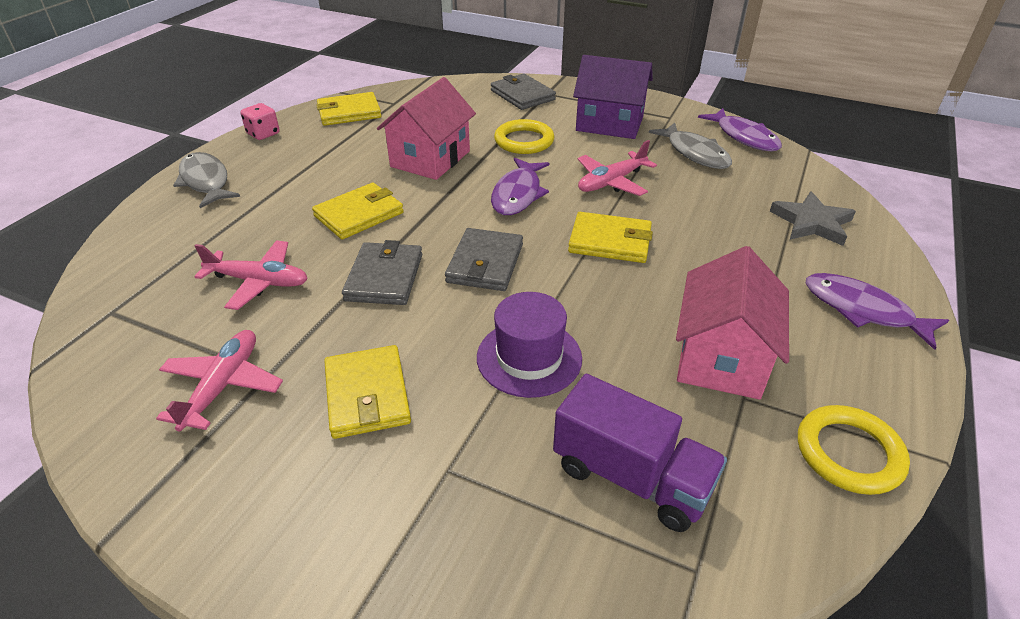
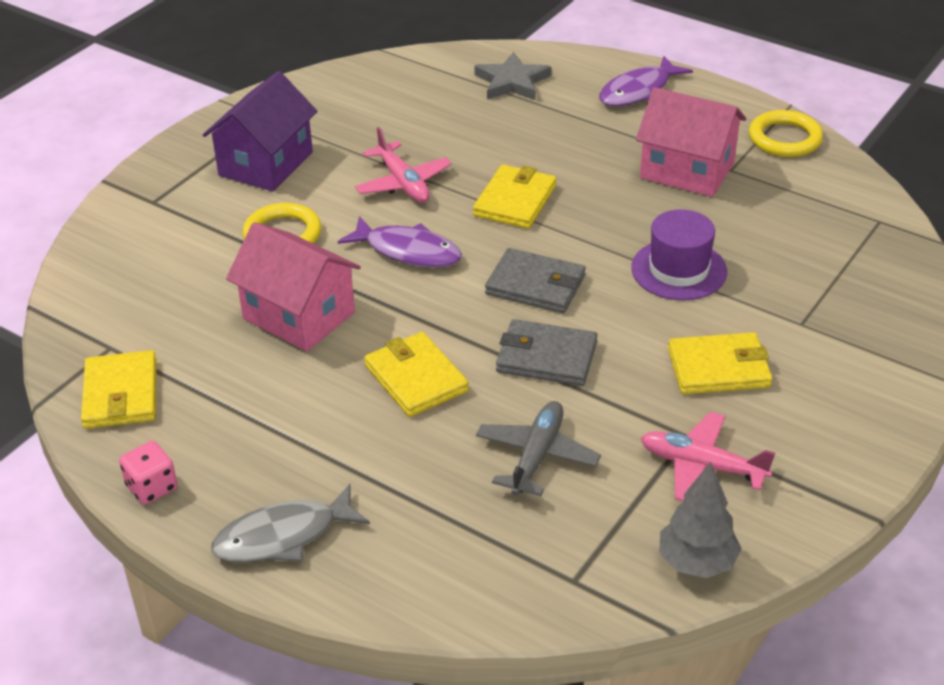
camera: 80 degrees left, 0 degrees up
(98, 386) = (696, 562): none -> grey tree
(259, 282) = (537, 456): pink plane -> grey plane
(522, 95) = (148, 223): grey wallet -> none
(631, 477) = (806, 235): purple truck -> none
(695, 153) = (361, 118): grey fish -> none
(744, 137) = (338, 80): purple fish -> none

